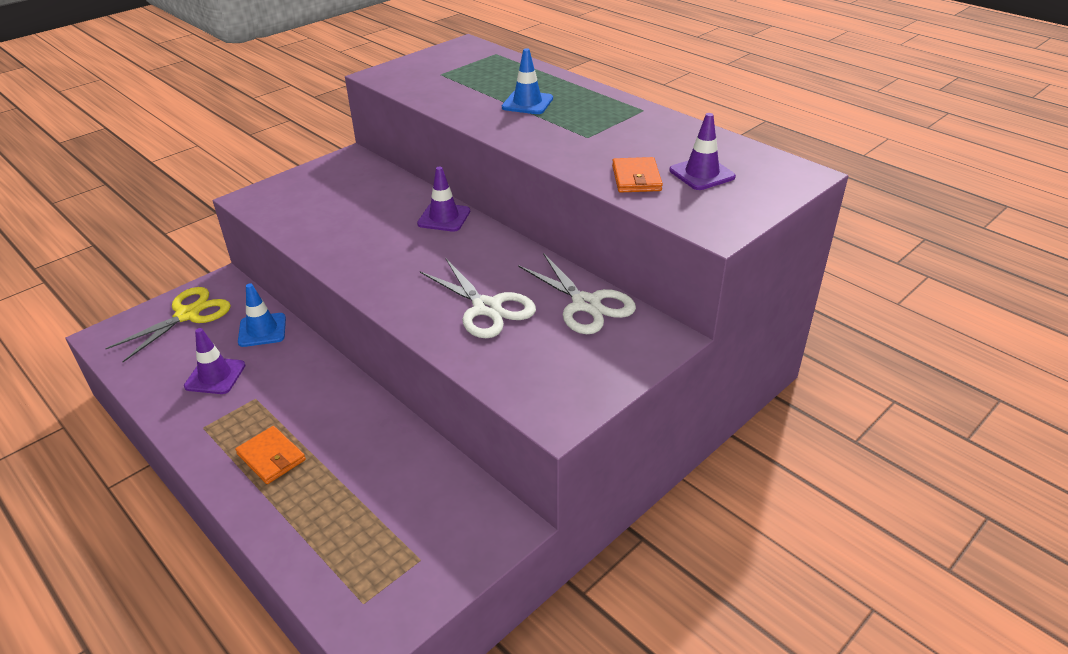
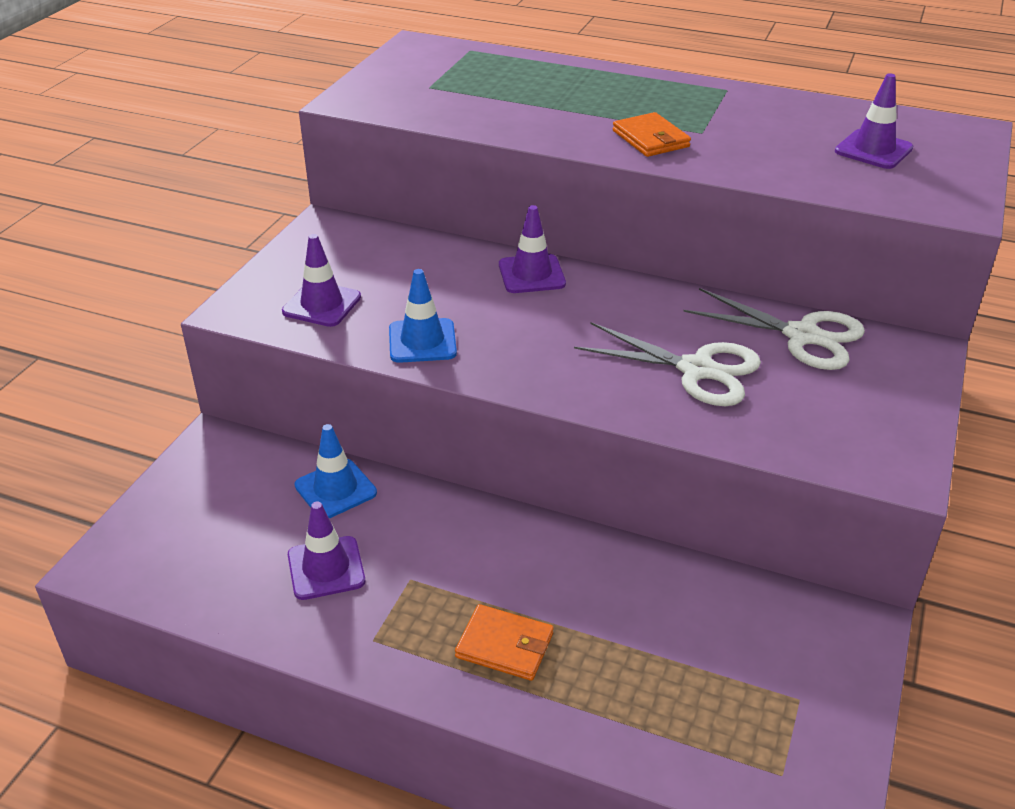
camera: 25 degrees left, 0 degrees up
(187, 315) = (204, 500): yellow scissors -> none
(298, 207) = (322, 304): none -> purple traffic cone
(527, 103) = (584, 104): blue traffic cone -> blue traffic cone (422, 341)
(636, 178) = (812, 169): orange wallet -> orange wallet (650, 139)

